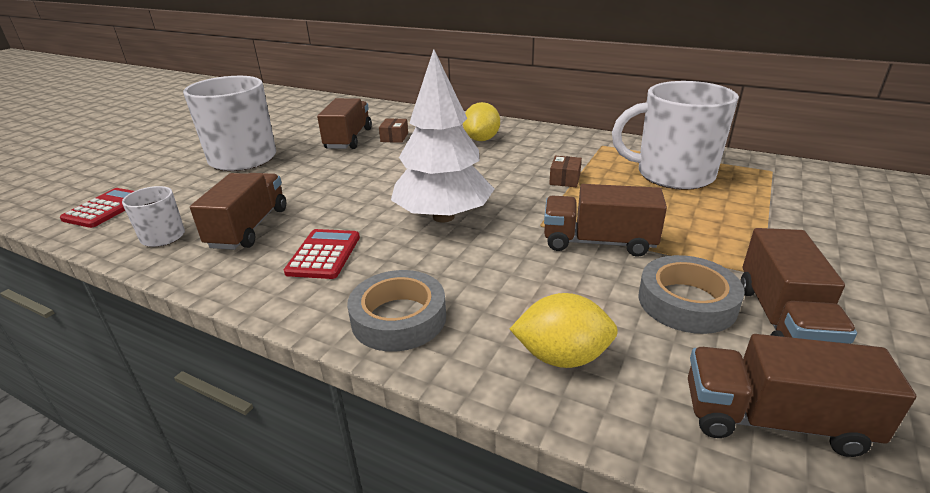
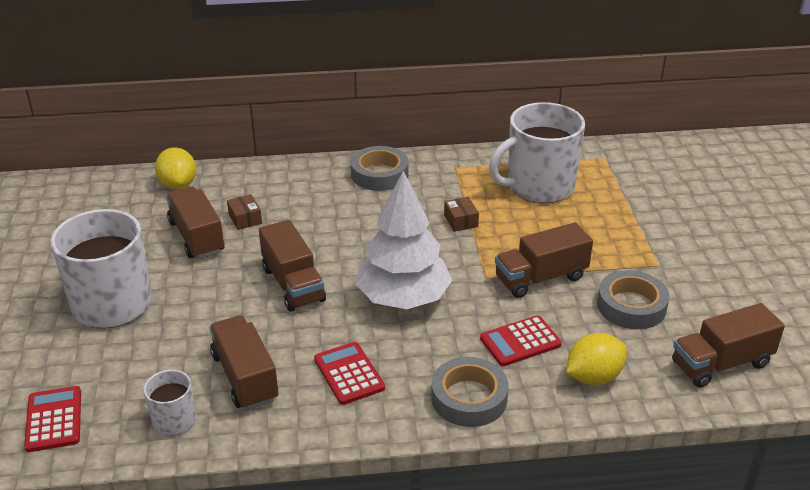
camera: 35 degrees left, 5 degrees up
(481, 139) = (338, 193): yellow lemon -> yellow lemon (178, 185)
(513, 288) = (520, 341): none -> red calculator
(529, 136) = (379, 174): none -> grey tape
(783, 321) = (690, 297): brown truck -> brown truck (293, 284)

